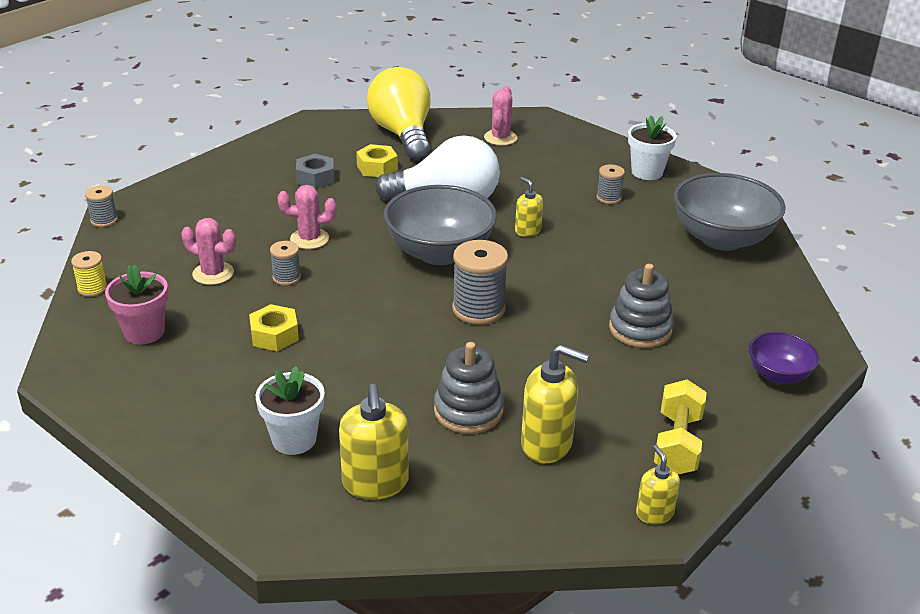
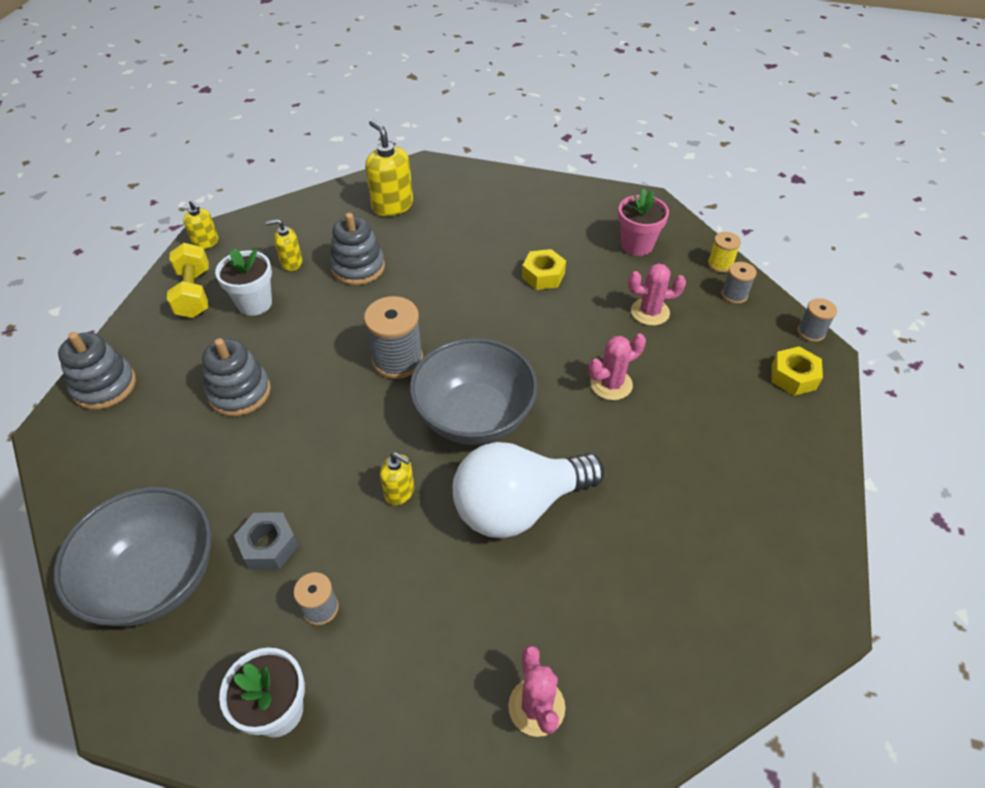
camera: 155 degrees right, 15 degrees up
(286, 277) = (587, 331): grey spool -> grey spool (734, 295)
(294, 439) = (462, 212): white flower pot -> white flower pot (254, 303)
(315, 178) = (695, 483): grey nut -> grey nut (269, 546)
(377, 168) = (646, 538): yellow nut -> yellow nut (793, 377)
(403, 134) = (678, 641): yellow light bulb -> none
(547, 444) = (291, 263): yellow soap dispenser -> yellow soap dispenser, size x0.58
(778, 375) = (104, 386): purple bowl -> grey stacking toy

